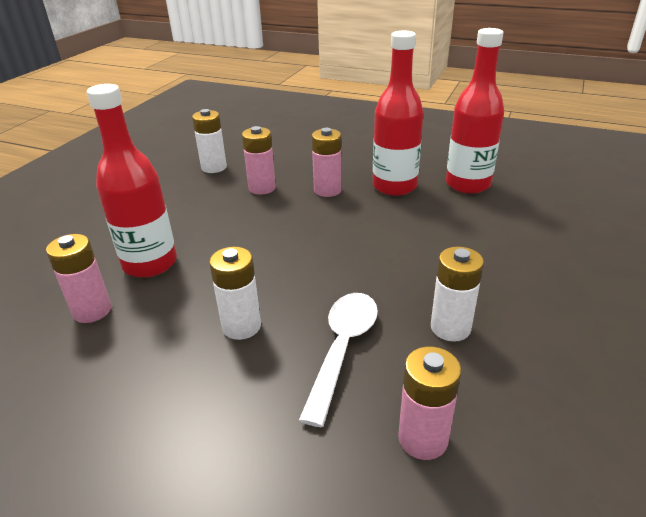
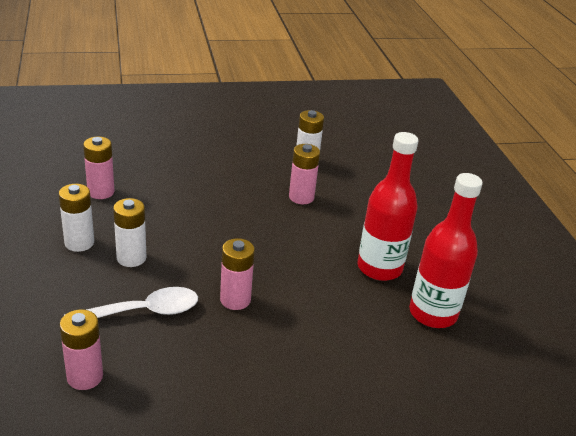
camera: 50 degrees right, 0 degrees up
(150, 263) = (162, 191): red bottle -> none
(327, 190) = (333, 232): pink battery -> pink battery (235, 300)
(450, 328) = (204, 360): white battery -> white battery (79, 243)

